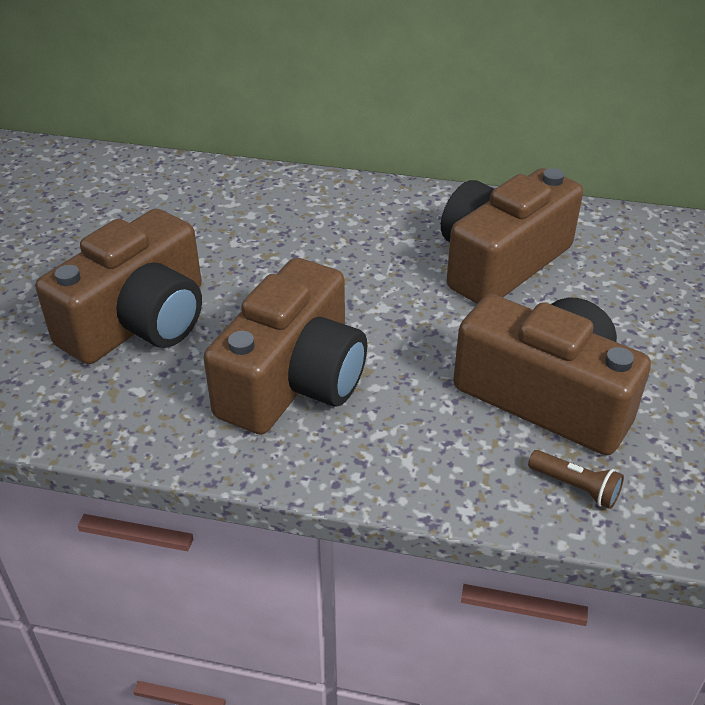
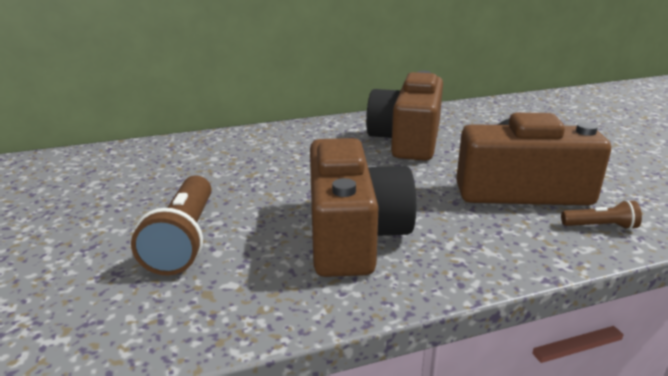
camera: 30 degrees left, 15 degrees down
(139, 321) = (185, 239): brown camera -> brown flashlight

